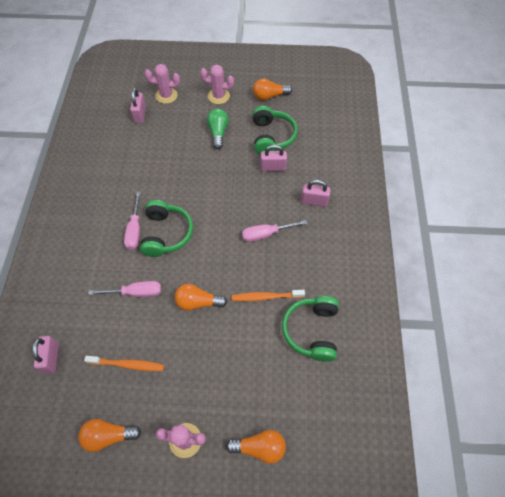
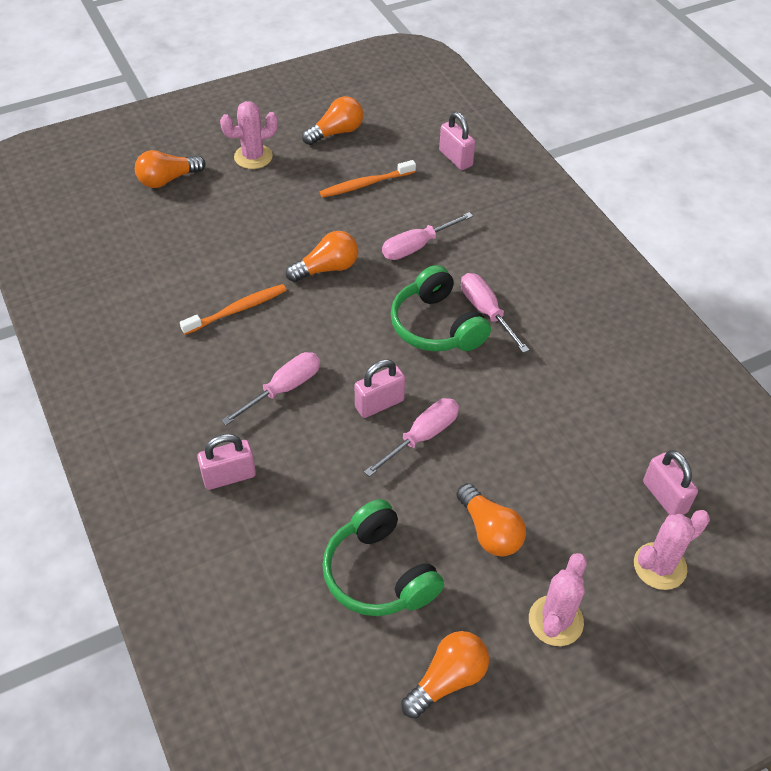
camera: 150 degrees right, 10 degrees down
(217, 181) = (422, 437): none -> pink screwdriver
(218, 96) = (555, 621): pink cactus -> pink cactus turned 45 degrees counterclockwise
(218, 132) = (489, 531): green light bulb -> orange light bulb
(273, 167) = (338, 507): pink padlock -> pink padlock (379, 404)
(312, 331) = (152, 298): green headphones -> none

